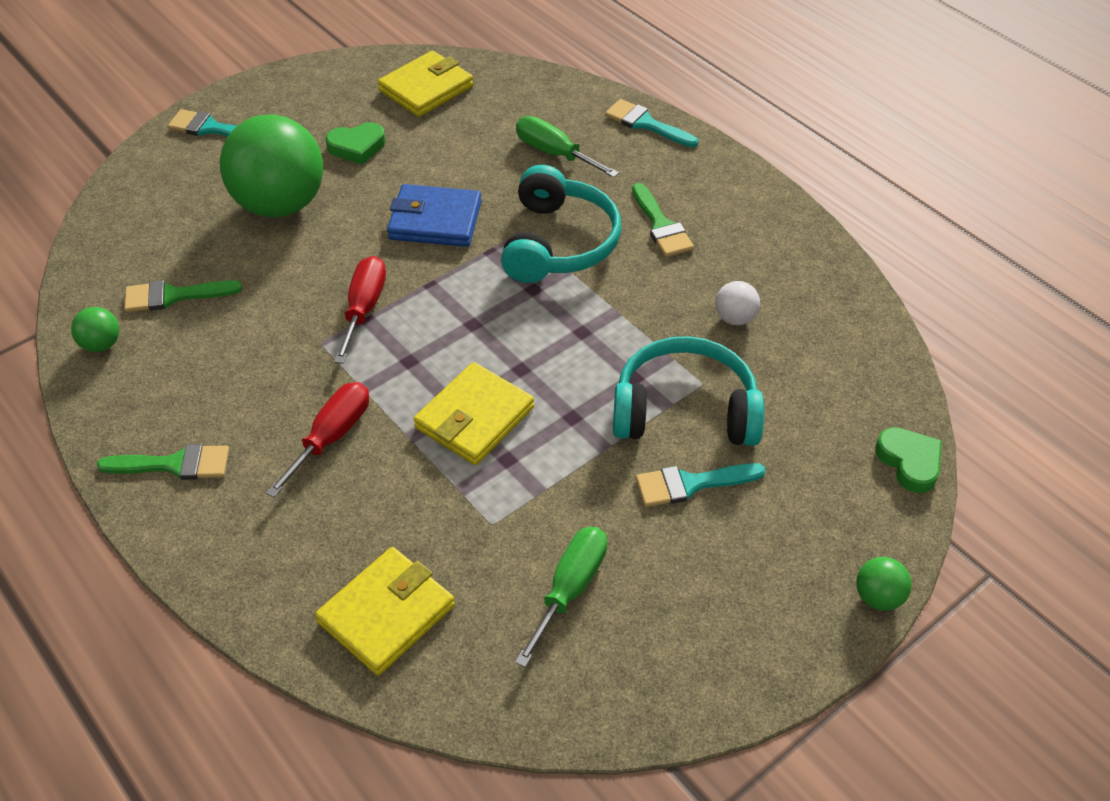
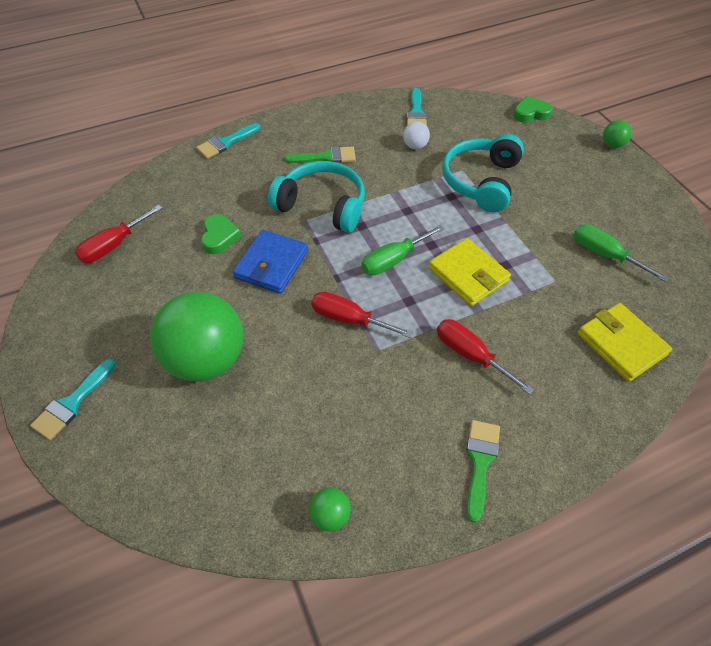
camera: 75 degrees left, 5 degrees up
(173, 296) = (289, 451): green brush -> none
(357, 147) = (161, 299): green heart -> green heart (219, 237)
(426, 88) = (114, 245): yellow wallet -> red screwdriver
(554, 153) = (232, 190): green screwdriver -> green screwdriver (393, 260)
(690, 484) = (535, 191): turquoise brush -> turquoise brush (416, 113)

